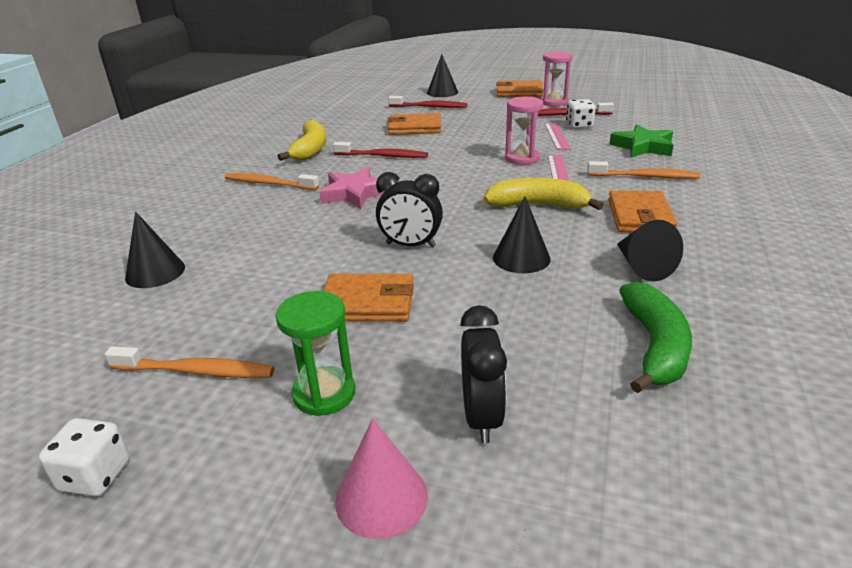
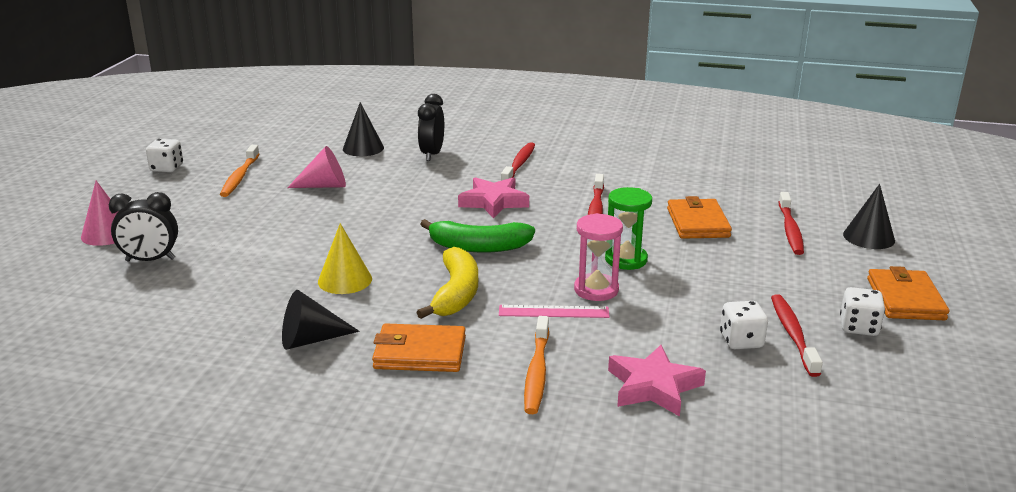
camera: 85 degrees right, 5 degrees down
(269, 184) = (519, 164): orange toothbrush -> red toothbrush
(269, 291) = (324, 186): none -> pink cone
(310, 149) = (611, 173): yellow banana -> none
(324, 394) = (199, 213): green hourglass -> green hourglass (626, 260)
(367, 303) = (295, 219): orange wallet -> none
(410, 245) = (381, 231): black clock -> black clock (432, 154)
(521, 258) = (345, 280): black cone -> yellow cone
(554, 102) = (859, 327): pink hourglass -> white dice
(556, 136) = (688, 319): pink ruler -> none
(643, 147) = (653, 386): green star -> pink star
(654, 346) = (188, 329): green banana -> green banana (478, 247)

